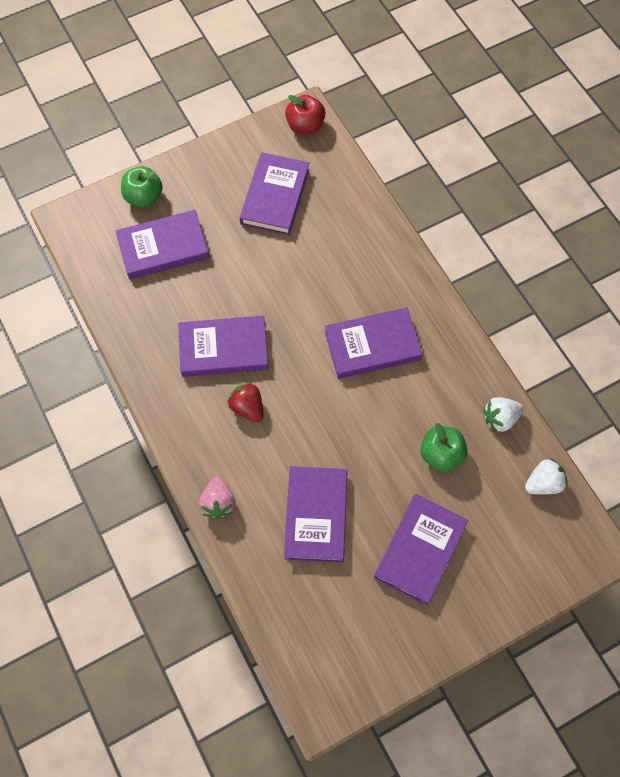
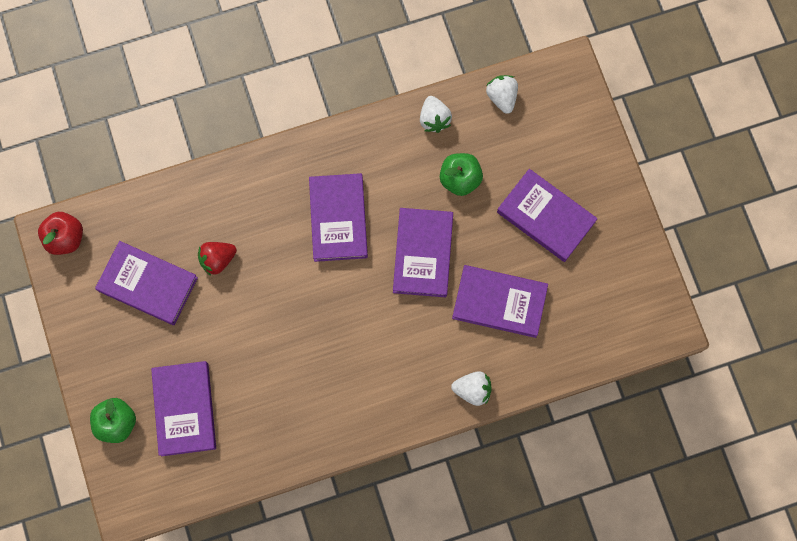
camera: 80 degrees left, 10 degrees up
(218, 503) = (472, 390): pink strawberry -> white strawberry
(223, 349) = (314, 362): purple book -> purple book (423, 254)
(247, 408) = (381, 348): red strawberry -> red strawberry (218, 259)

